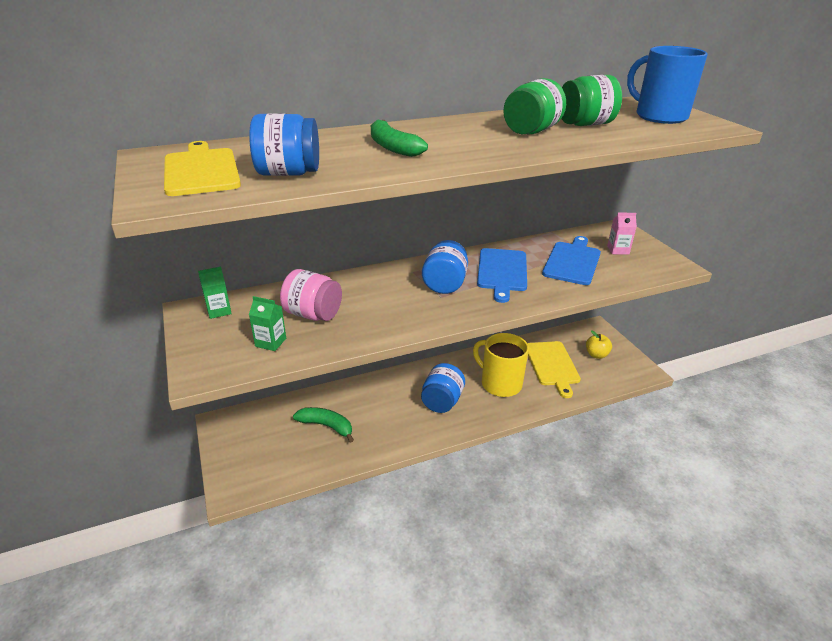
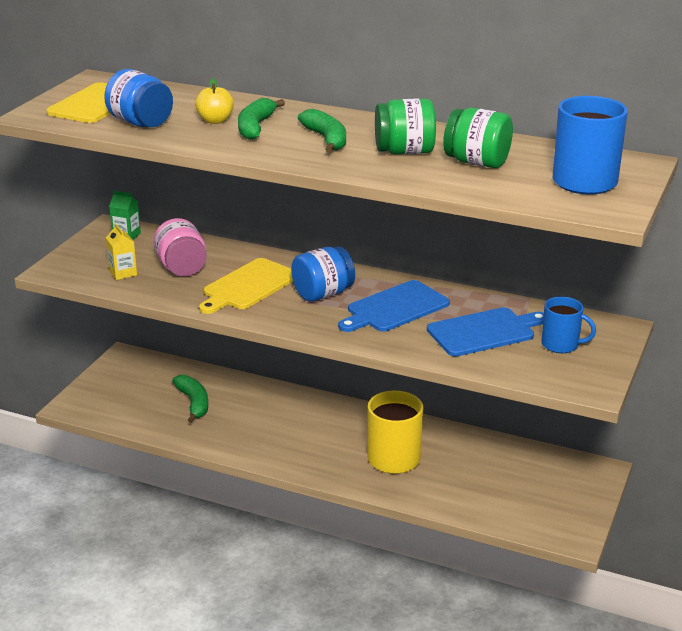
camera: 45 degrees right, 5 degrees down
(270, 342) = (123, 273): green carton -> yellow carton
(442, 401) = (314, 440): blue jar -> none
(464, 139) = (326, 139): none -> green banana
(552, 365) = (477, 473): yellow cutting board -> yellow cutting board (248, 286)
(596, 355) = (547, 493): yellow apple -> yellow apple (215, 121)
(618, 250) = (561, 345): pink carton -> blue mug

